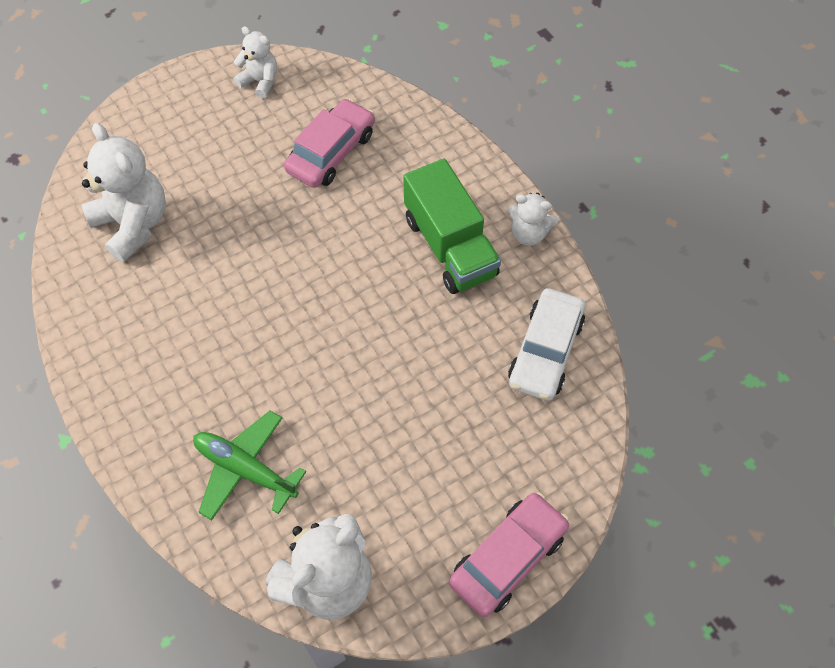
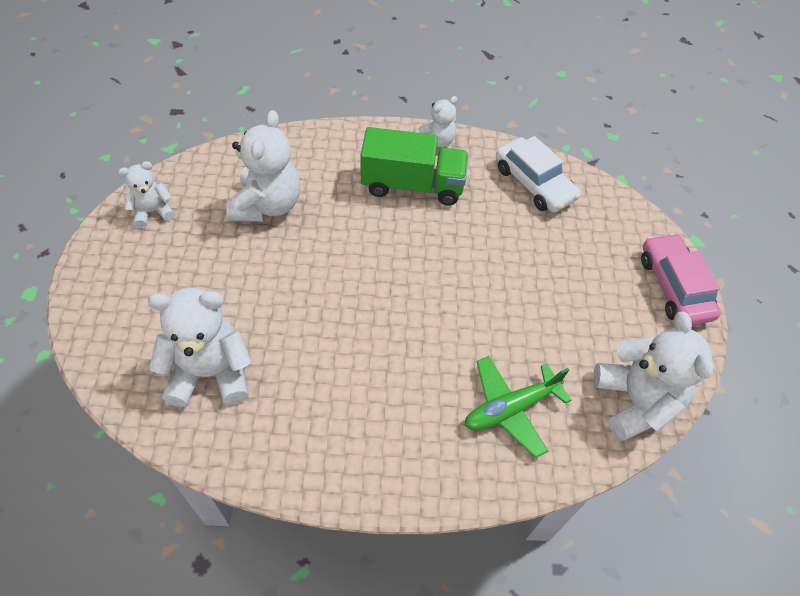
camera: 60 degrees left, 5 degrees down
(331, 152) = (267, 205): pink car -> white teddy bear

